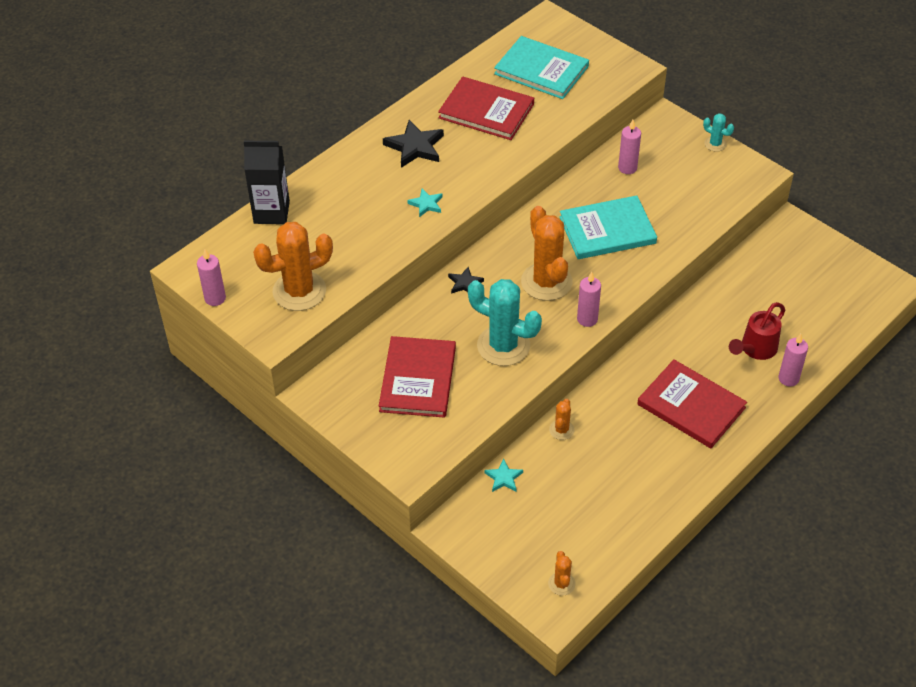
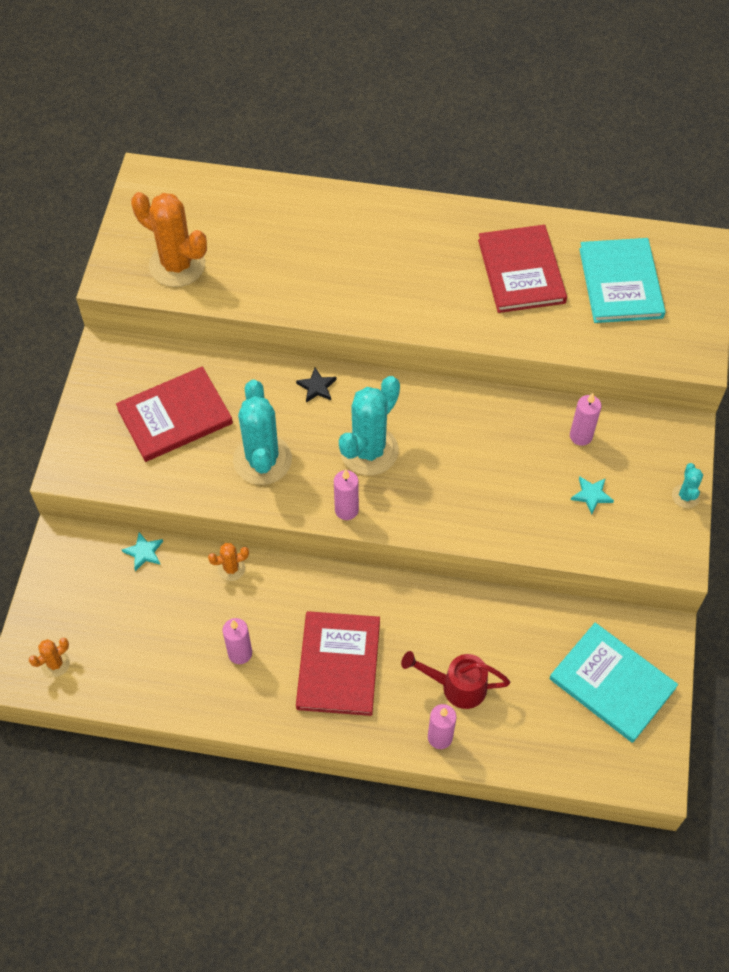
camera: 55 degrees right, 10 degrees up
(215, 298) = (126, 213): pink candle -> pink candle (240, 653)
(271, 212) = (255, 191): black carton -> none
(415, 147) = (424, 244): black star -> none
(426, 204) = (356, 295): turquoise star -> turquoise star (591, 495)
(546, 282) = (369, 450): orange cactus -> turquoise cactus
(607, 230) = (478, 465): turquoise book -> turquoise book (612, 684)

